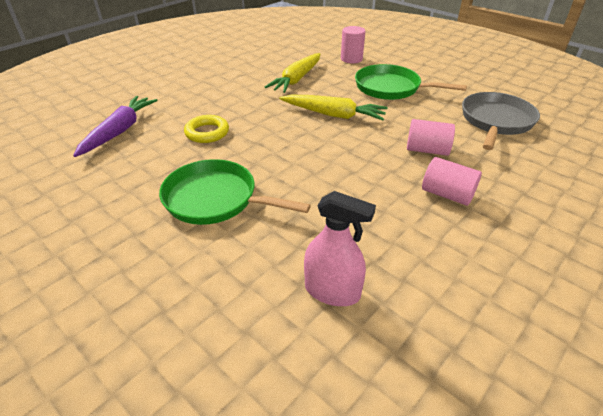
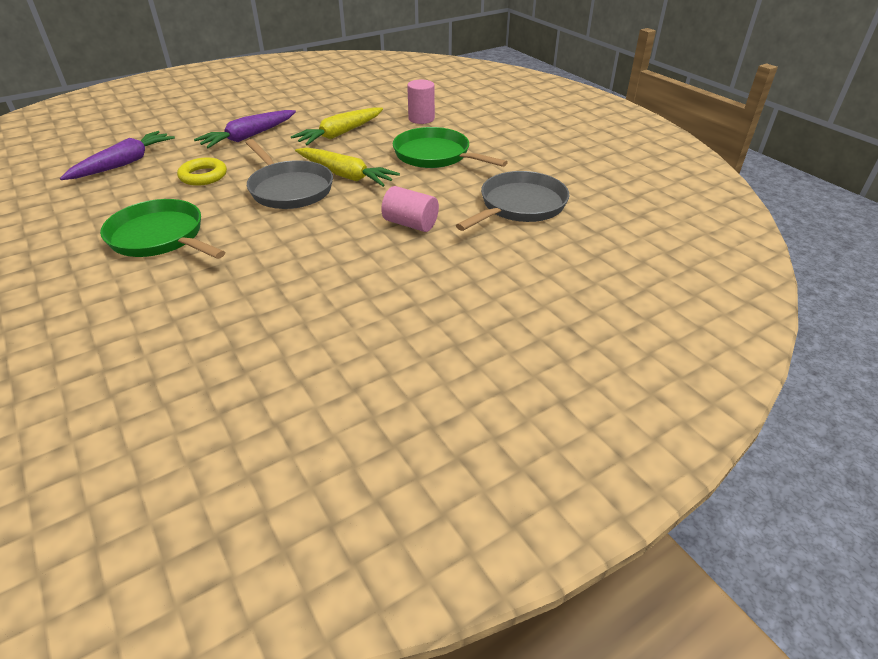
camera: 15 degrees right, 0 degrees up
(218, 91) = (249, 137): none -> purple carrot
(296, 134) = (289, 189): none -> grey pan
(332, 291) = (196, 331): pink spray bottle -> none
(447, 194) = (388, 269): pink cylinder -> none

